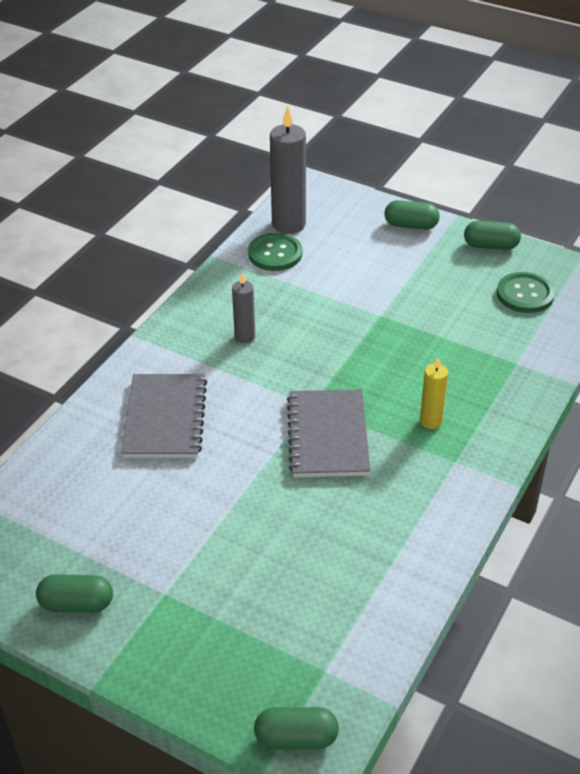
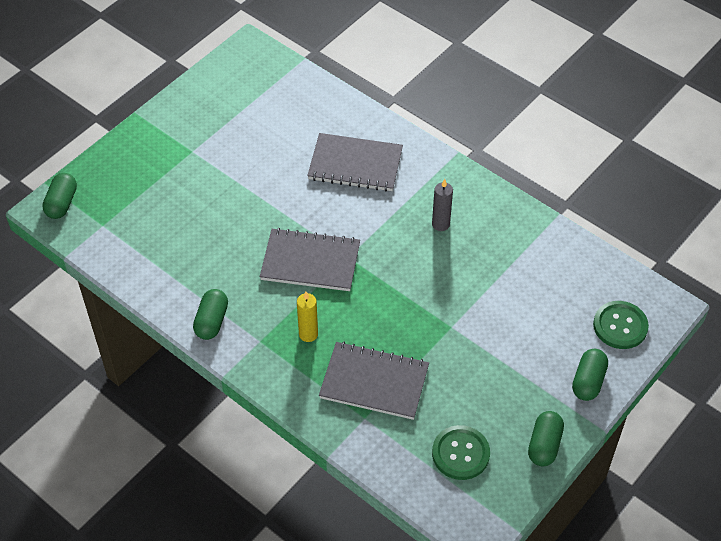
camera: 100 degrees right, 10 degrees up
(77, 604) = (198, 108): green capsule -> green capsule (211, 321)
(275, 254) = (555, 261): green button -> green button (620, 326)
(288, 224) = (601, 279): grey candle -> none
(471, 361) = (374, 382): none -> grey notebook

